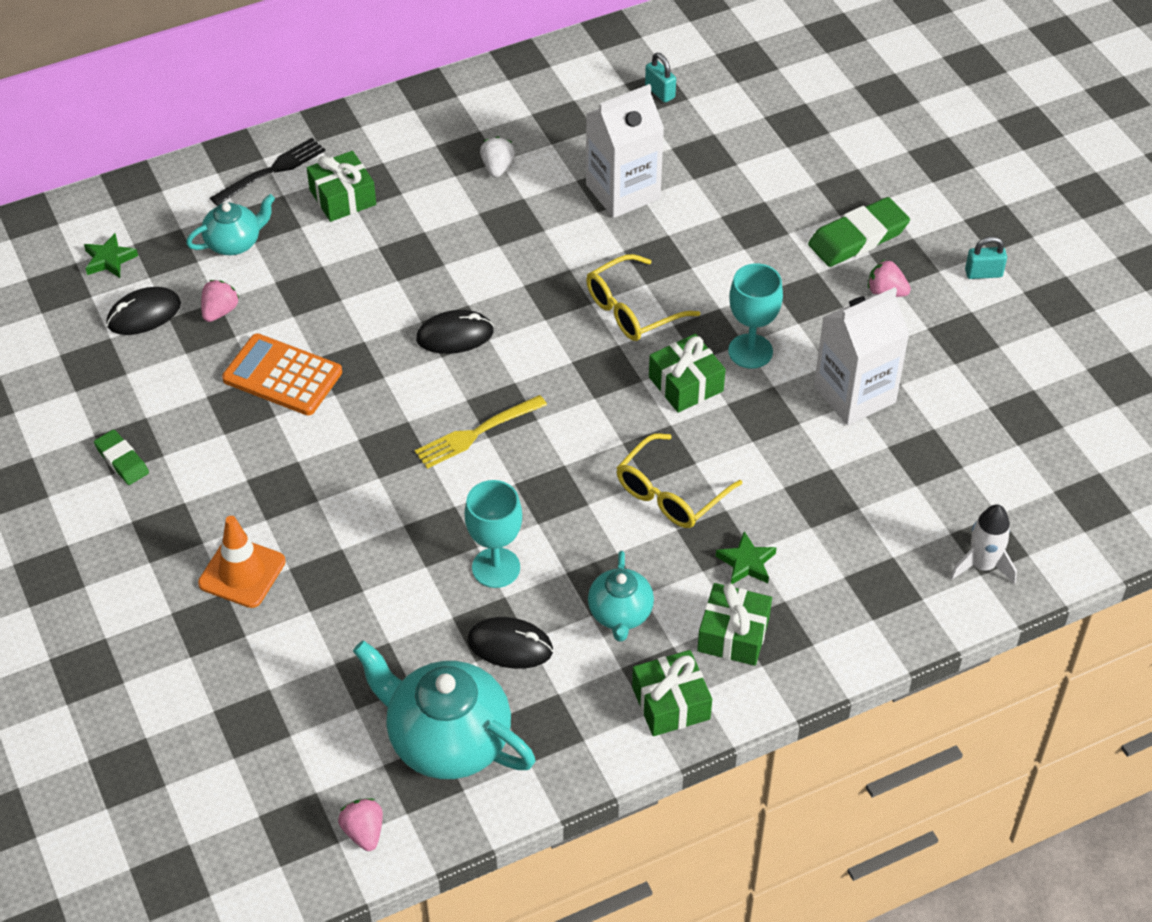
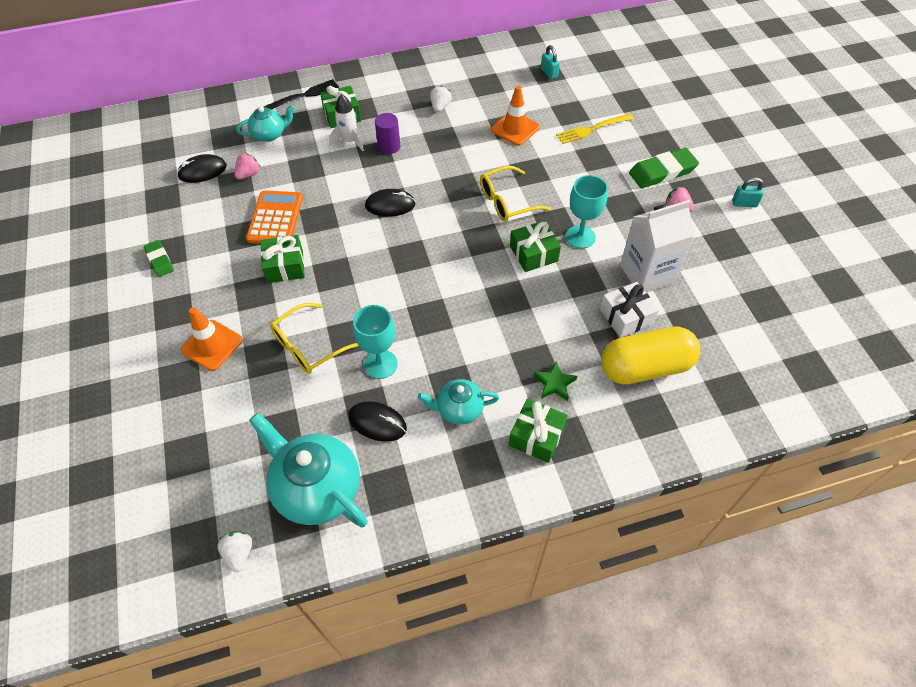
camera: 10 degrees right, 5 degrees up
(109, 260) = (192, 137): green star -> none
(282, 376) = (275, 218): orange calculator -> orange calculator turned 60 degrees clockwise
(364, 832) = (239, 553): pink strawberry -> white strawberry
(431, 242) = (389, 146): none -> purple cylinder
(477, 433) = (389, 270): yellow fork -> yellow fork (592, 129)
(620, 613) = (459, 409): turquoise teapot -> turquoise teapot turned 75 degrees clockwise
(623, 191) = (515, 128): white carton -> orange traffic cone
(670, 493) = (510, 327): yellow glasses -> yellow glasses (307, 346)
(671, 703) = (482, 483): green gift -> green gift (285, 266)
(833, 459) = (626, 317): none -> white gift
(868, 525) = (645, 367): none -> yellow capsule
(982, 565) = (725, 408): white rocket -> white rocket (349, 141)

